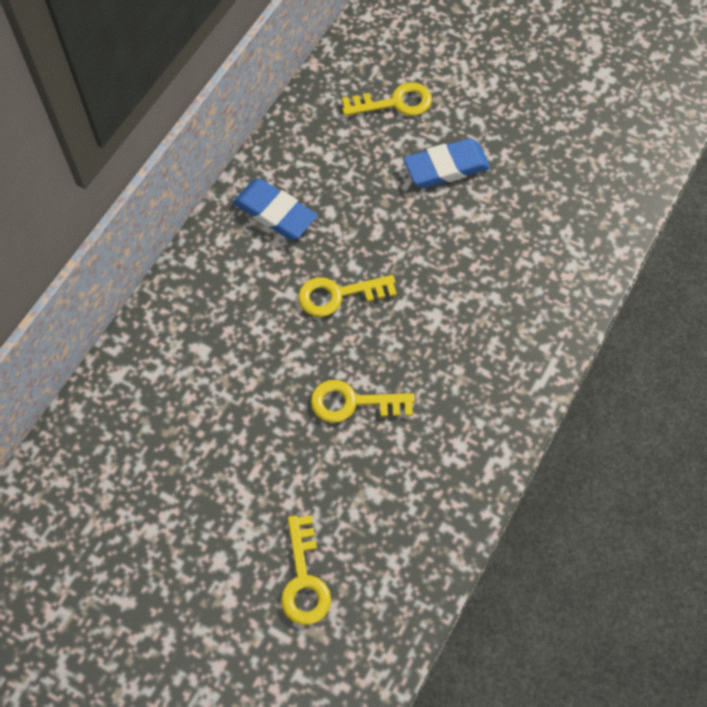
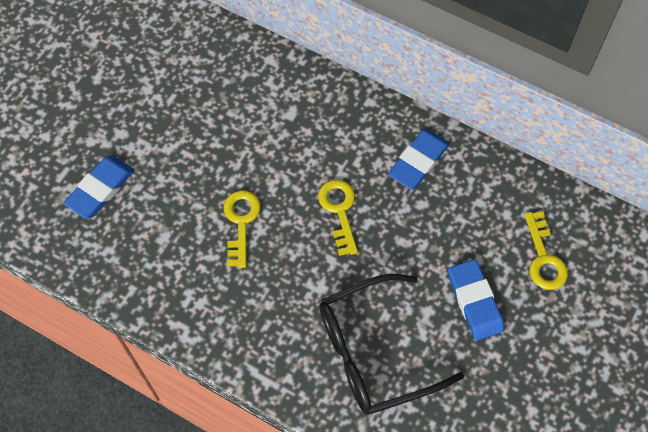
camera: 90 degrees right, 0 degrees up
(304, 579) = (100, 189): yellow key -> blue eraser
(509, 262) = (374, 352): none -> black glasses

